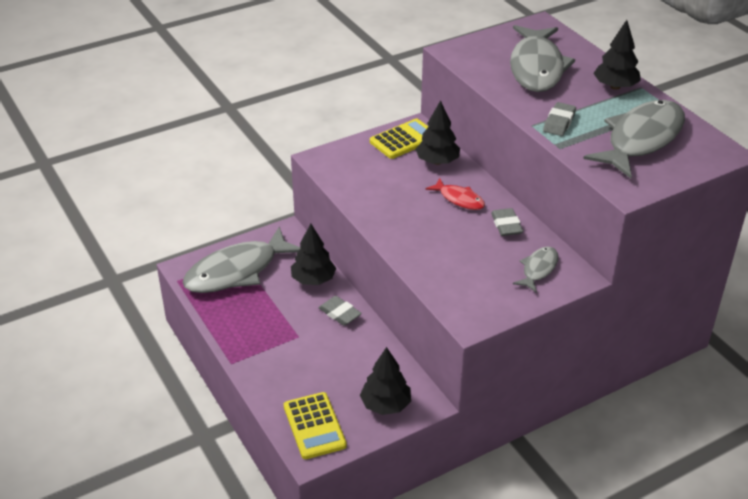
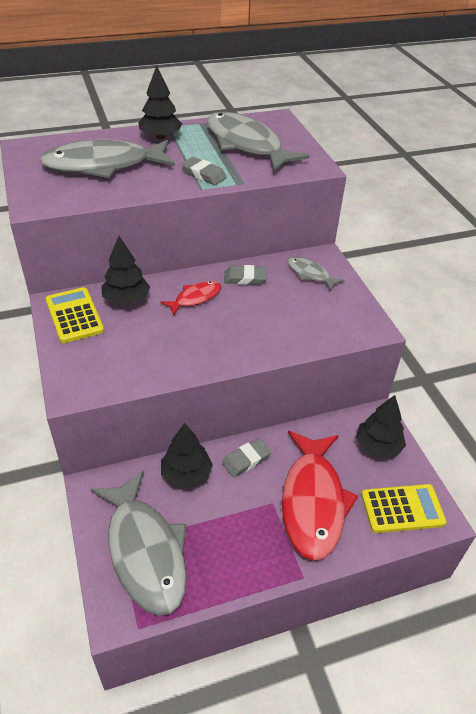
camera: 80 degrees left, 5 degrees up
(306, 362) = (313, 501): none -> red fish
(536, 67) = (103, 165): grey fish -> grey fish turned 150 degrees clockwise

